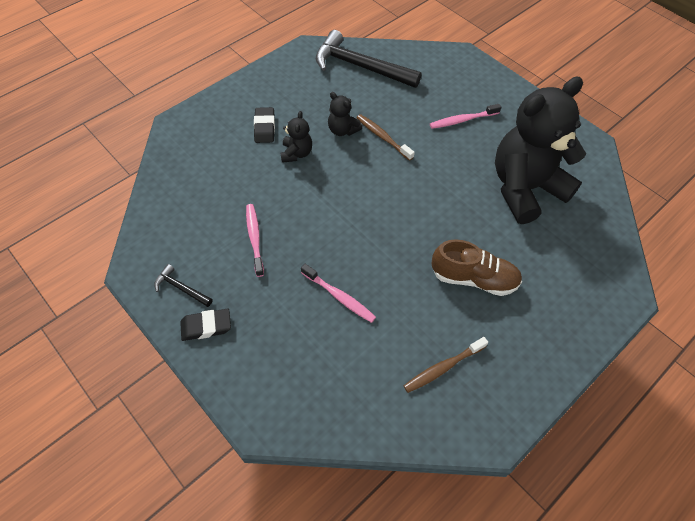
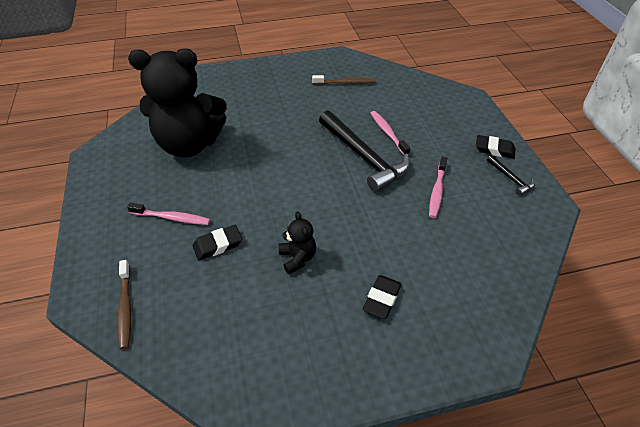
camera: 150 degrees left, 10 degrees down
(296, 153) = (361, 252): black teddy bear -> none
(360, 66) = (211, 339): black hammer -> black hammer (363, 157)
(383, 137) = (263, 233): brown toothbrush -> brown toothbrush (125, 307)
(408, 116) = (218, 245): none -> black eraser
(473, 278) = (287, 111): brown shoe -> none

